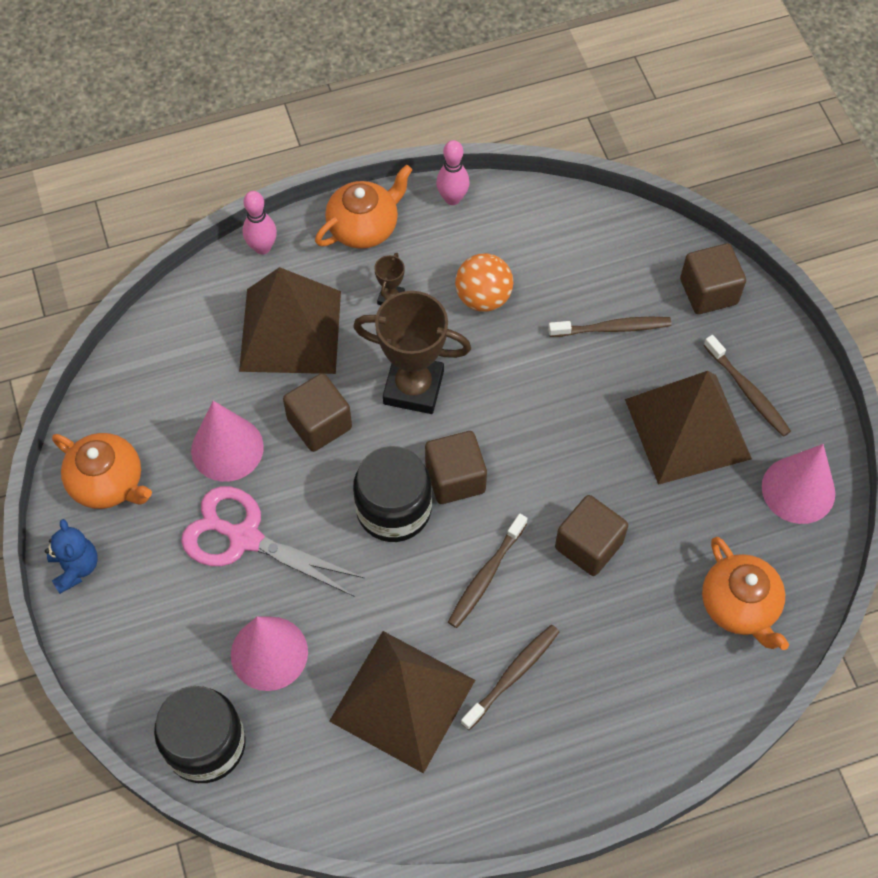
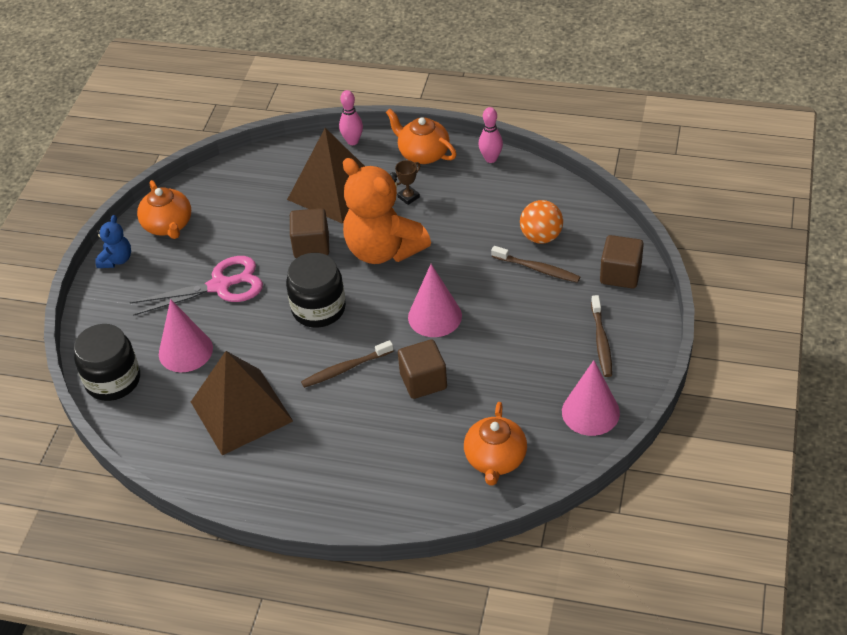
camera: 35 degrees right, 15 degrees down
(227, 448) = (248, 236): pink cone -> pink cone (434, 316)
(244, 538) = (220, 286): pink scissors -> pink scissors turned 105 degrees clockwise
(364, 227) = (423, 153): orange teapot -> orange teapot turned 135 degrees counterclockwise
(413, 387) = (383, 250): brown trophy -> orange teddy bear
(455, 478) = (369, 308): brown cube -> none
(483, 297) = (466, 219): orange ball -> orange ball (541, 237)
(512, 675) = (318, 429): brown toothbrush -> none
(687, 428) = (542, 345): brown pyramid -> none

